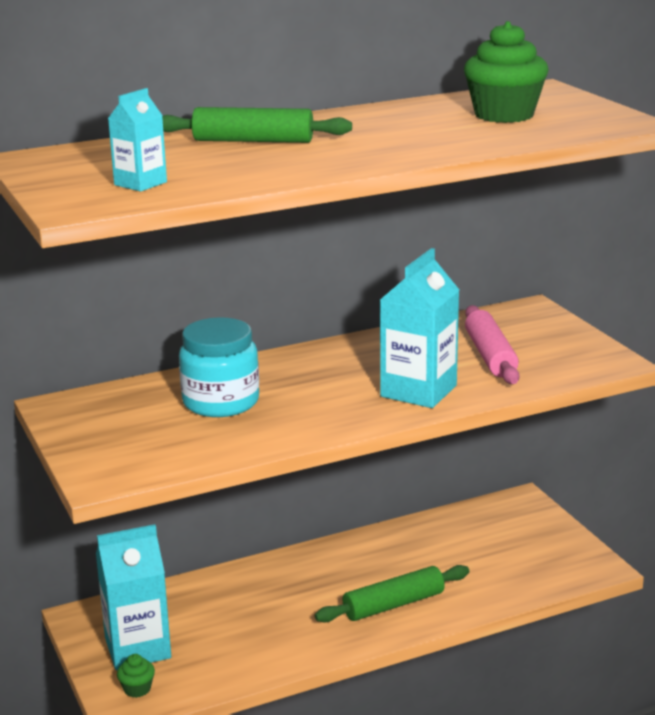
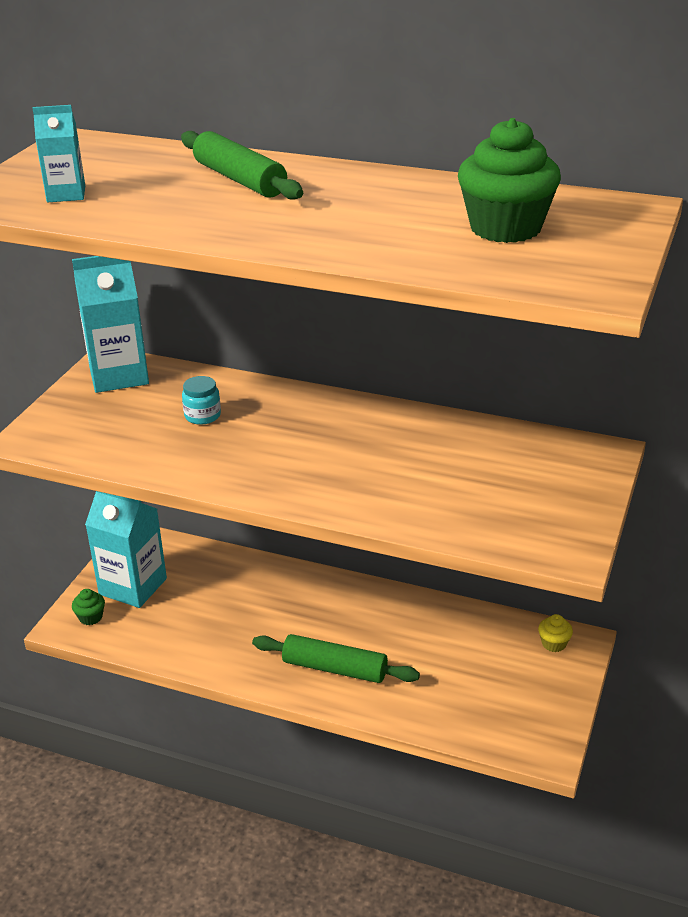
camera: 45 degrees right, 10 degrees up
(221, 402) = (202, 416): turquoise jar -> turquoise jar, size x0.50
(418, 391) = (350, 485): turquoise carton -> turquoise carton (119, 375)
(490, 356) = (471, 483): pink rolling pin -> none
(509, 509) = (553, 644): none -> yellow cupcake

